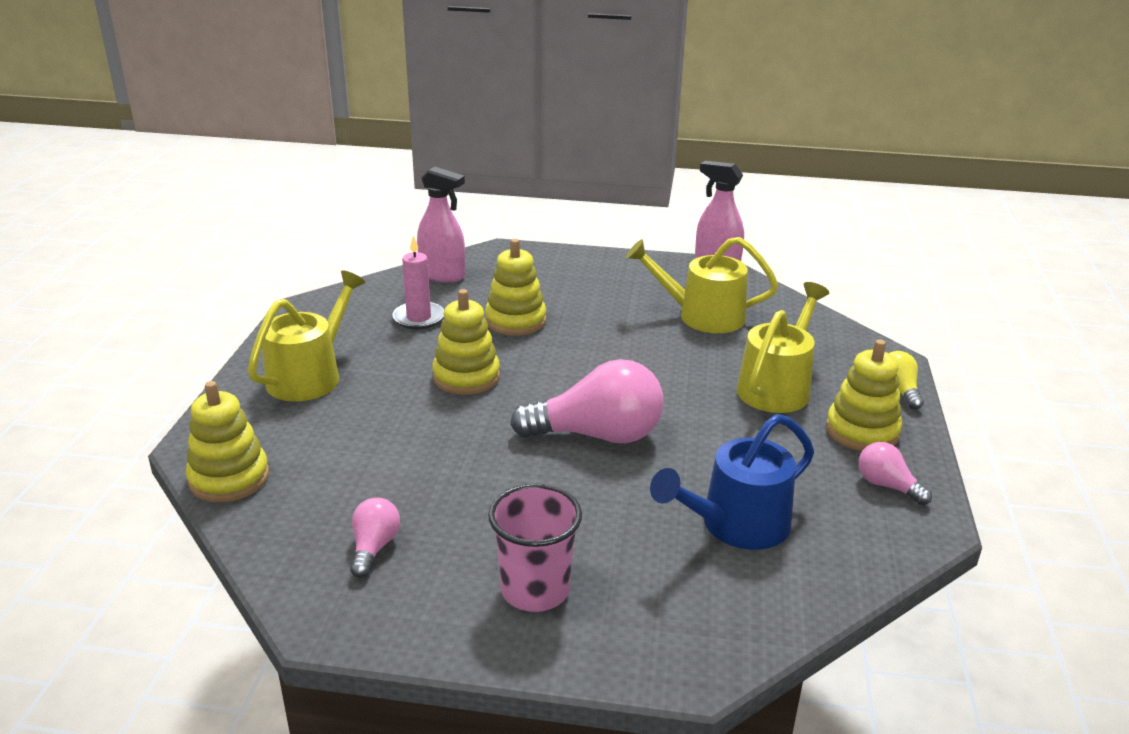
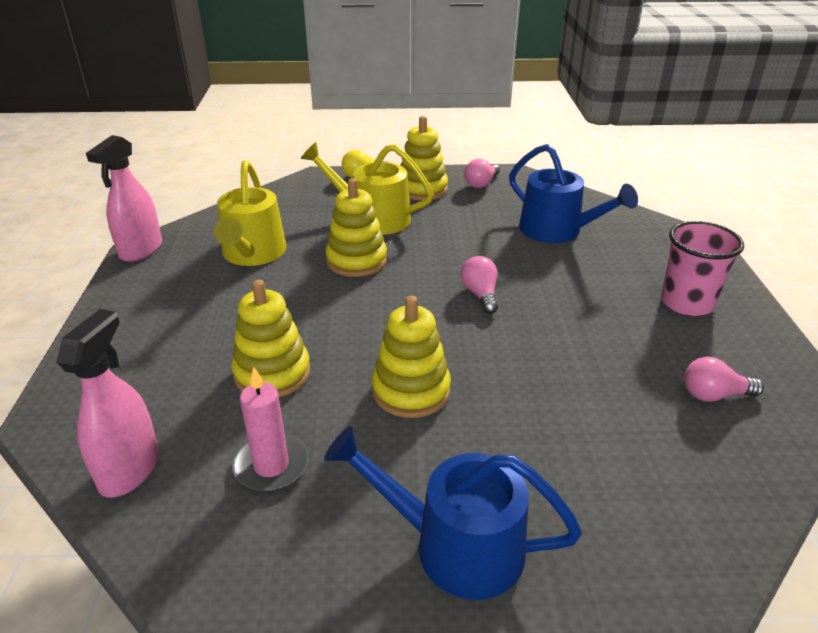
camera: 100 degrees left, 5 degrees up
(229, 478) = (707, 550): yellow stacking toy -> yellow stacking toy (356, 260)
(310, 376) = (455, 546): yellow watering can -> blue watering can
(597, 435) = (480, 294): pink light bulb -> pink light bulb, size x0.49

